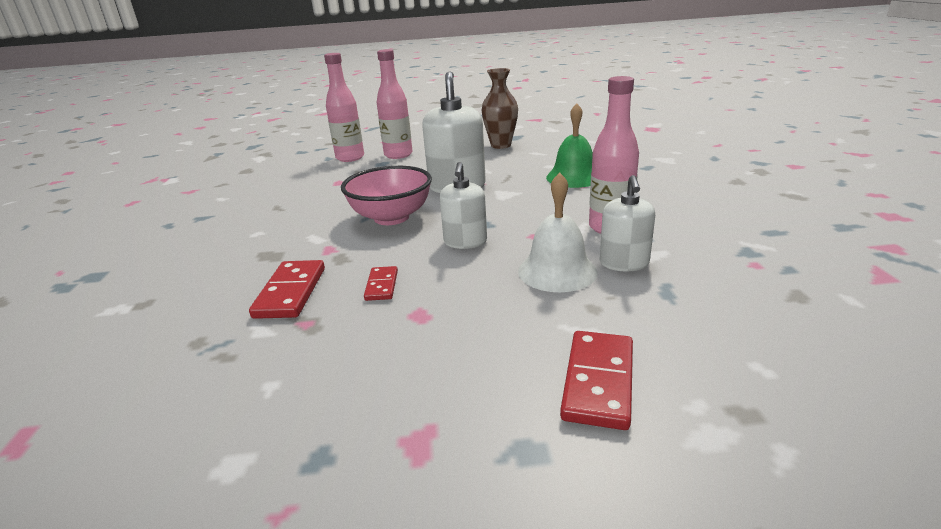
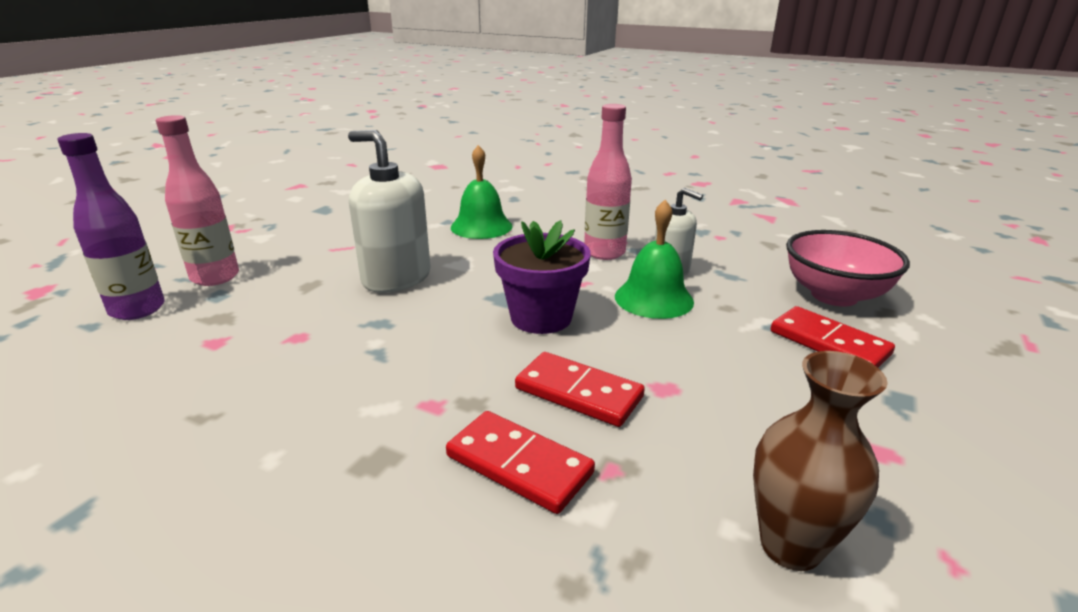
camera: 60 degrees left, 0 degrees up
(350, 158) = (137, 309): pink bottle -> purple bottle
(382, 285) = (579, 392): red domino -> red domino, size x1.69
(391, 217) = (411, 338): pink bowl -> pink bowl (834, 295)
(465, 242) = (541, 317): white soap dispenser -> purple flower pot
(501, 145) = (330, 223): brown vase -> brown vase (790, 546)
(557, 271) = (654, 298): white bell -> green bell

